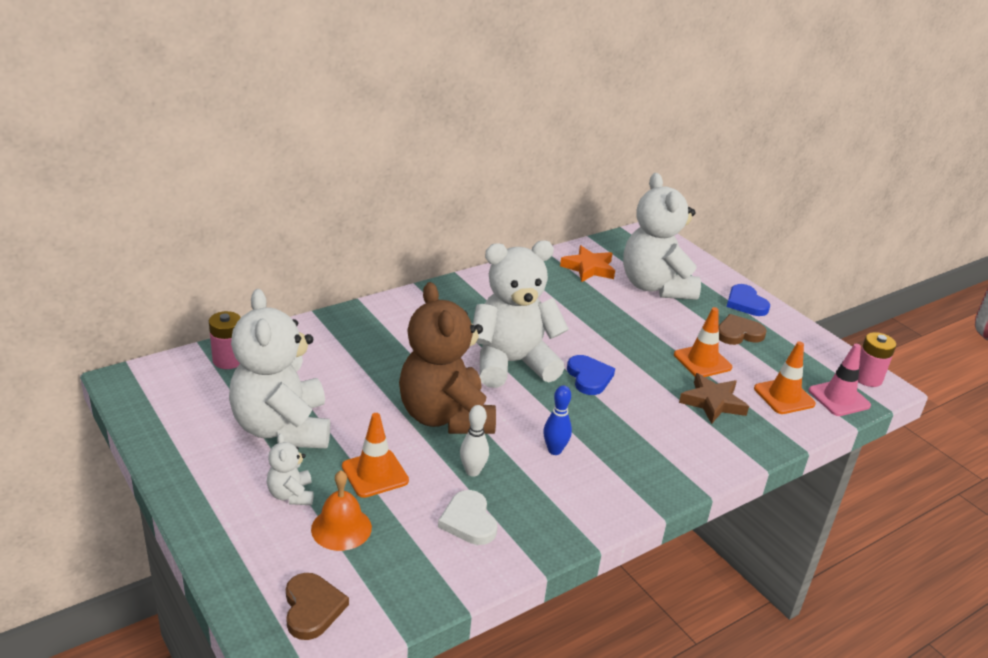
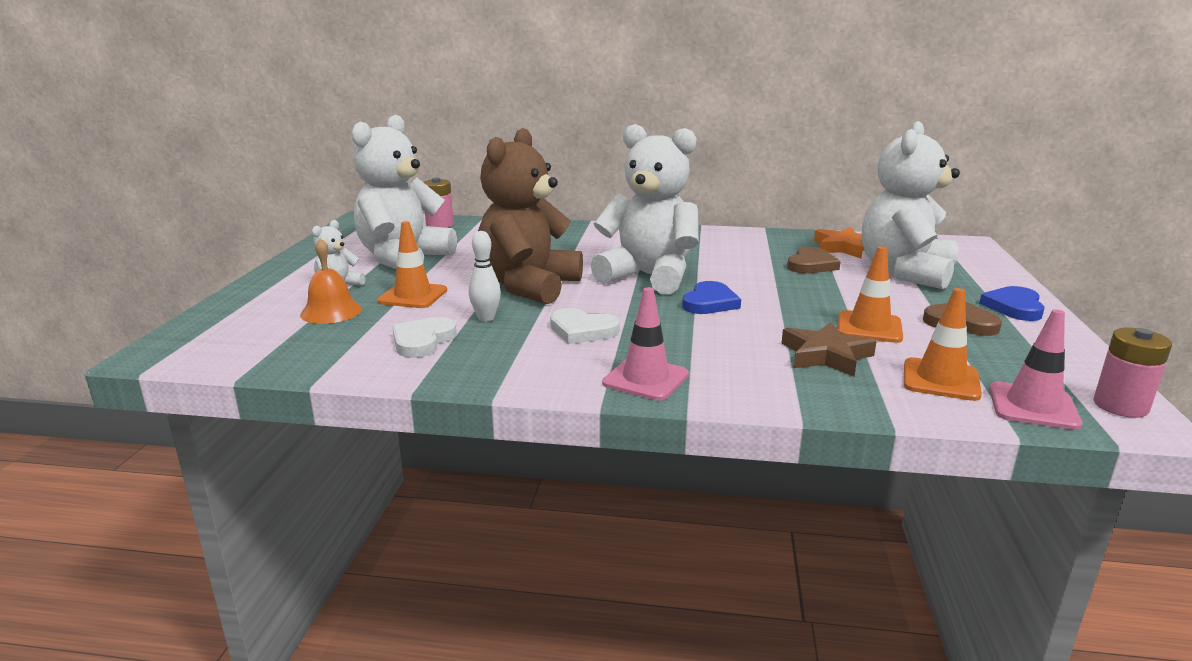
camera: 45 degrees right, 10 degrees down
(312, 608) = (225, 339): brown heart -> brown heart (811, 265)
(554, 450) = (582, 330): blue bowling pin -> white heart
(654, 479) = (645, 379): none -> pink traffic cone

